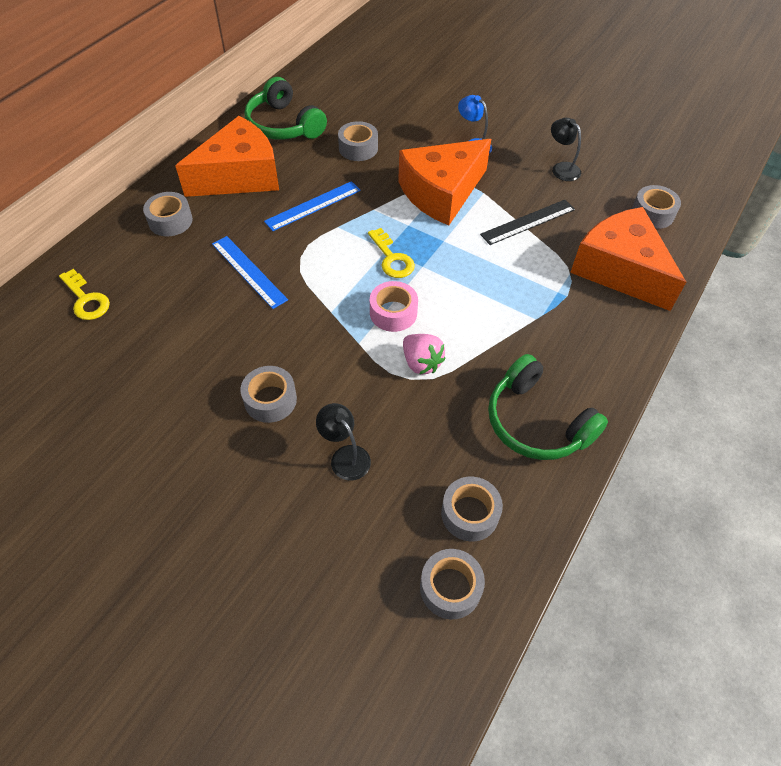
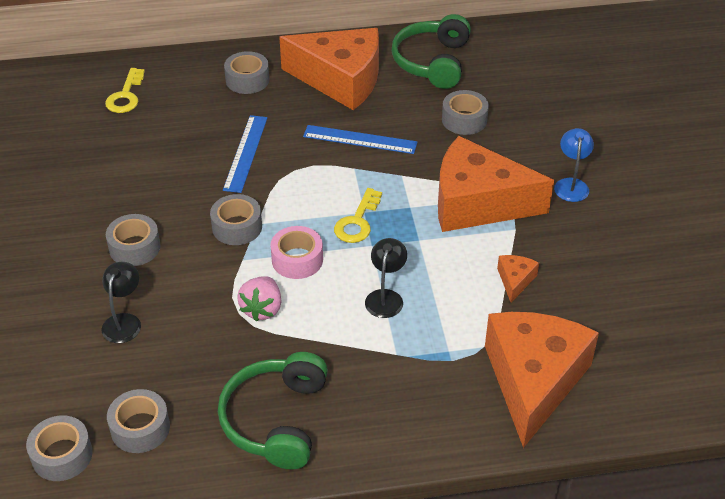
camera: 50 degrees right, 10 degrees down
(528, 222) = (515, 280): black ruler -> orange cheese
(561, 168) = (624, 262): black lamp -> black lamp (385, 297)
(652, 214) = (650, 365): grey tape -> grey tape (237, 227)

